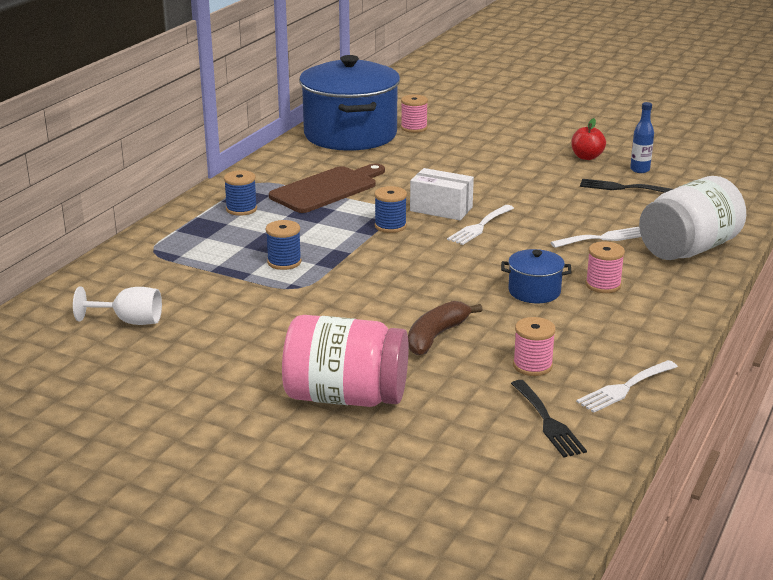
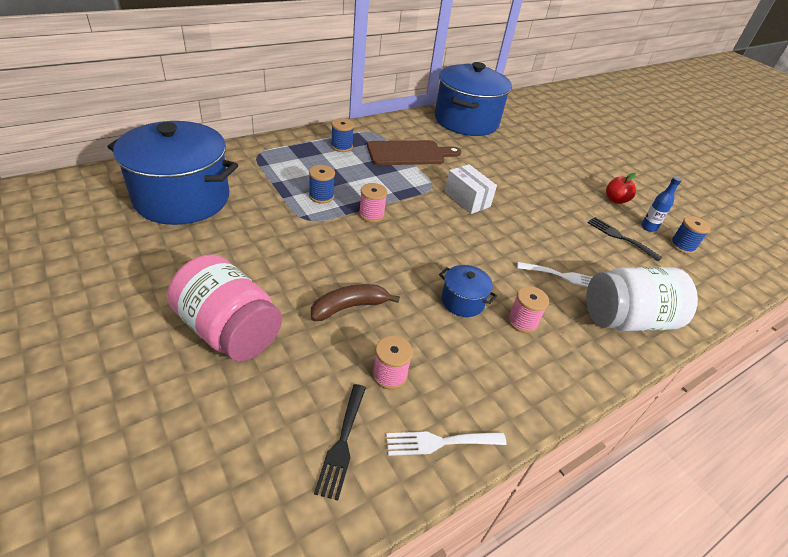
camera: 25 degrees right, 15 degrees up
(129, 321) = (182, 198): white goblet -> blue pot
(390, 226) = (419, 198): blue spool -> blue spool (682, 246)
(414, 128) = (512, 131): pink spool -> pink spool (371, 215)
(479, 227) = (479, 225): white fork -> none

